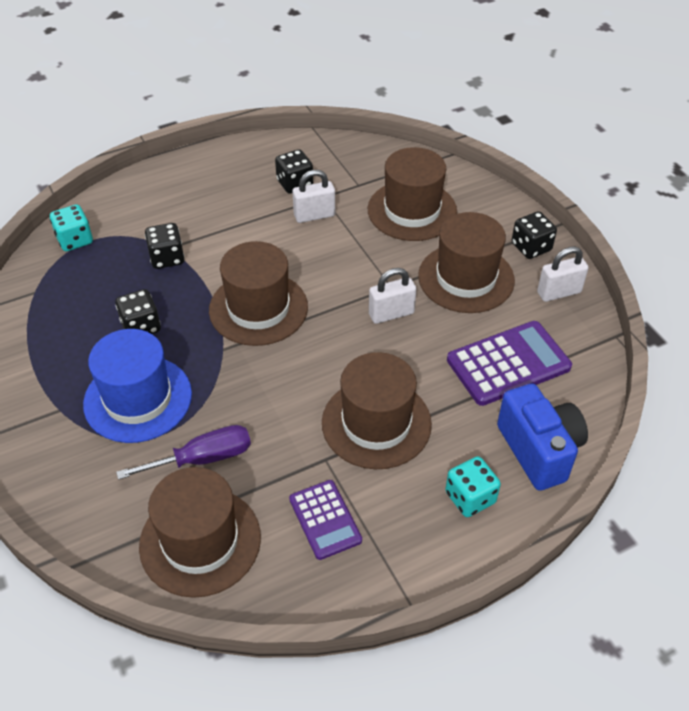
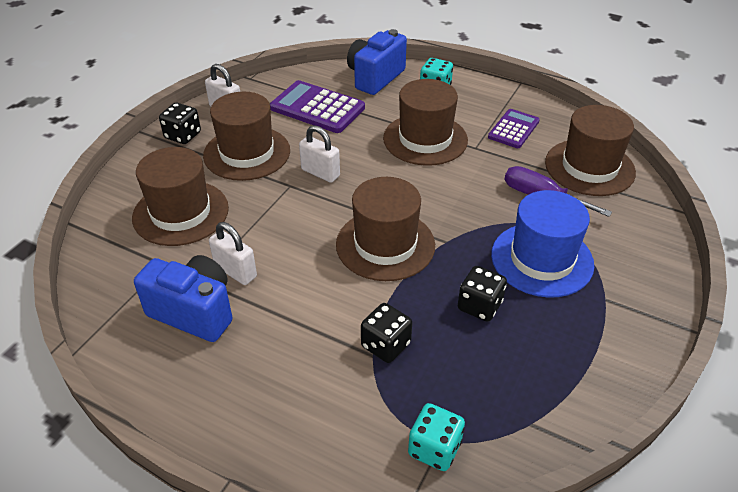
camera: 125 degrees left, 5 degrees down
(294, 183) = (194, 312): black dice -> blue camera

